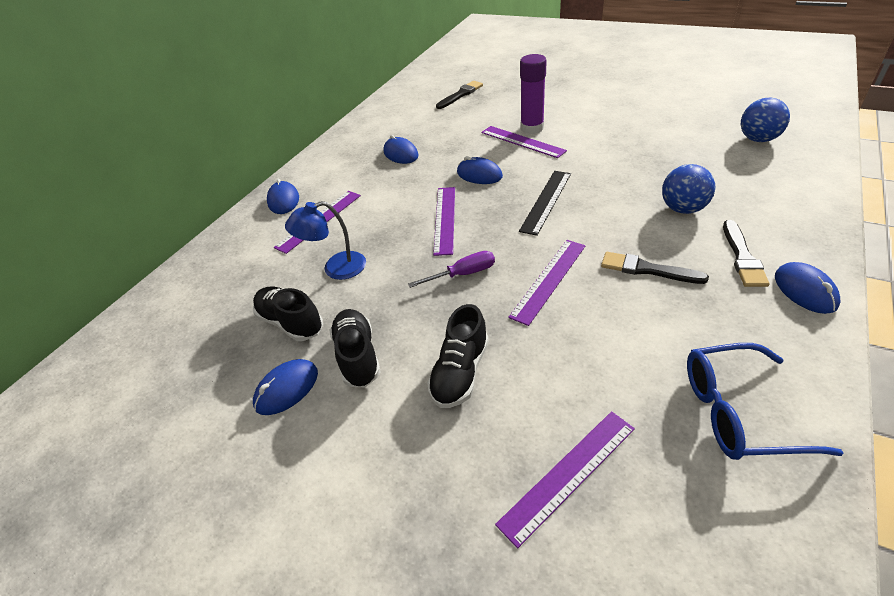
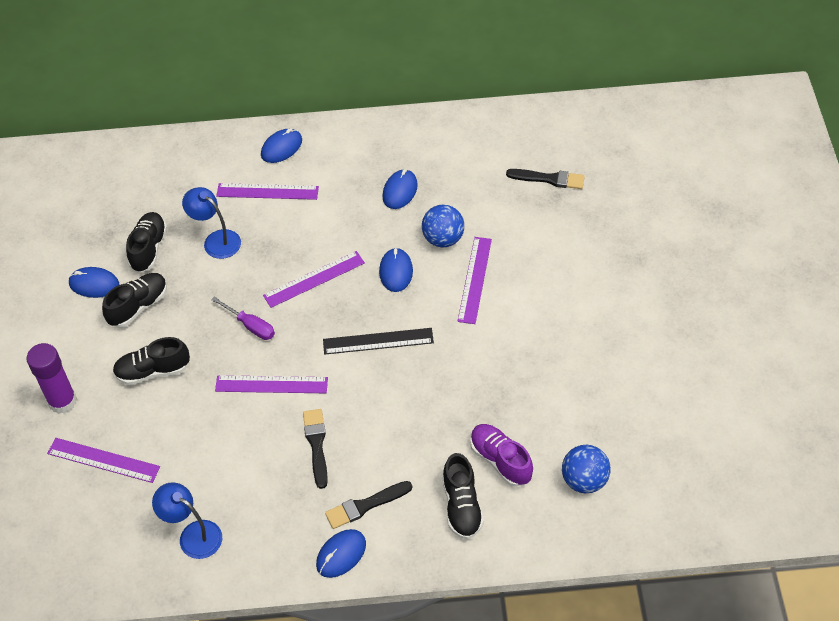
camera: 55 degrees right, 10 degrees up
(532, 128) = (506, 276): purple glue stick -> purple glue stick (62, 401)
(682, 209) = (417, 447): blue ball -> blue ball (443, 239)
(719, 171) = (500, 460): none -> purple shoe
(738, 412) = (193, 535): blue glasses -> blue lamp
(764, 201) = (462, 506): none -> black shoe

